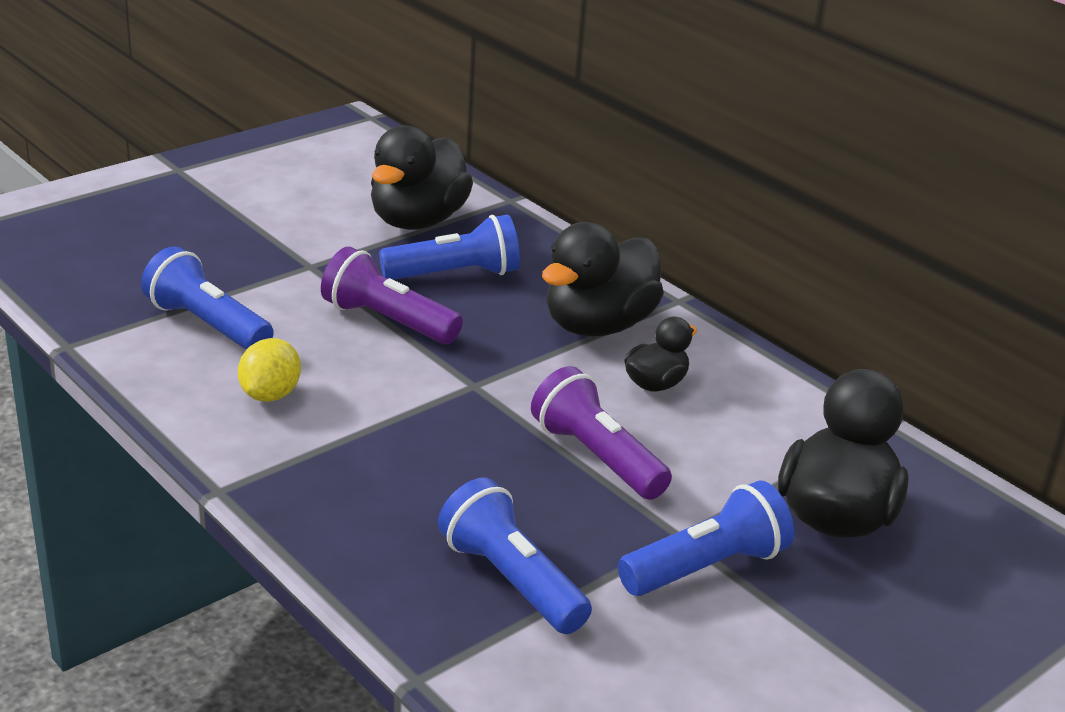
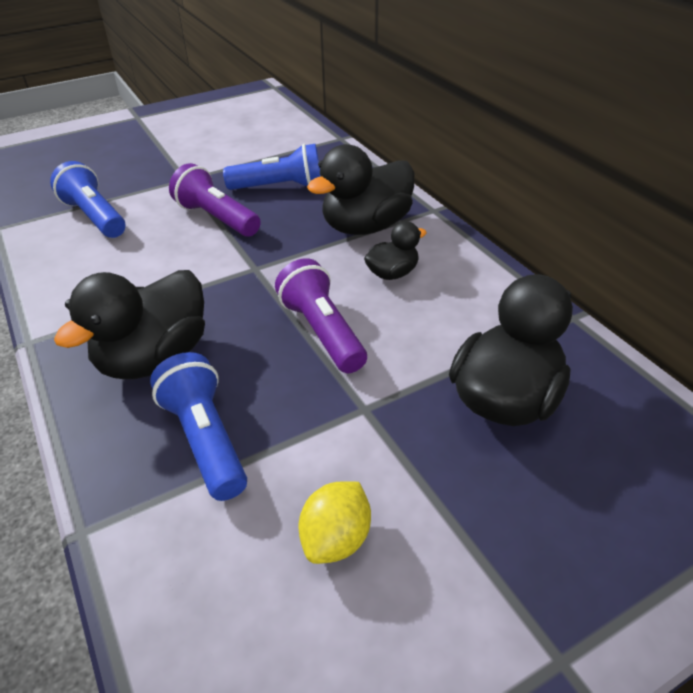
camera: 15 degrees right, 10 degrees up
(270, 394) = (107, 269): yellow lemon -> yellow lemon (336, 539)
(417, 221) = (271, 151): black duck -> black duck (154, 358)
(706, 567) = (374, 441): blue flashlight -> none

